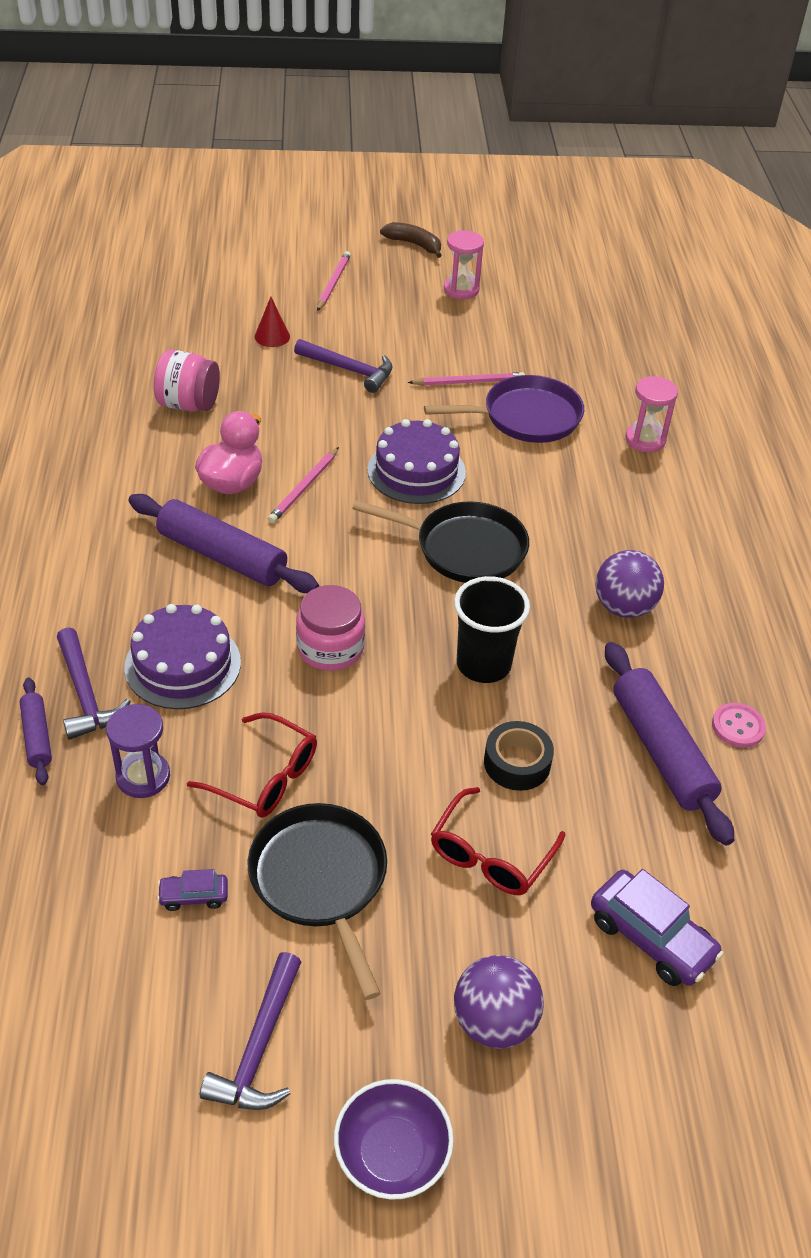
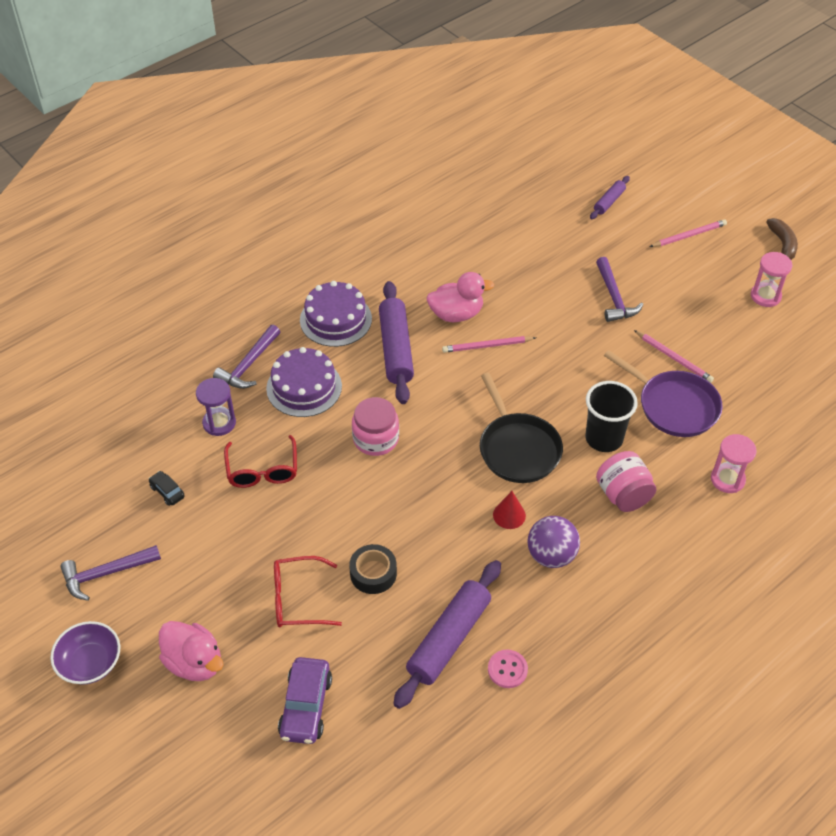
camera: 55 degrees right, 5 degrees up
(37, 736) = (206, 367): purple rolling pin -> purple rolling pin (609, 202)
(188, 404) = (498, 253): pink jar -> pink jar (623, 495)
(194, 896) = (167, 492): purple car -> black car
(272, 336) = (601, 244): red cone -> red cone (509, 515)
(320, 880) = (219, 535): black pan -> none
(416, 471) = (559, 385): purple cake -> purple cake (335, 319)
(483, 665) = (432, 514): black cup -> black cup (604, 438)
(494, 1021) = (194, 662): purple ball -> pink duck

